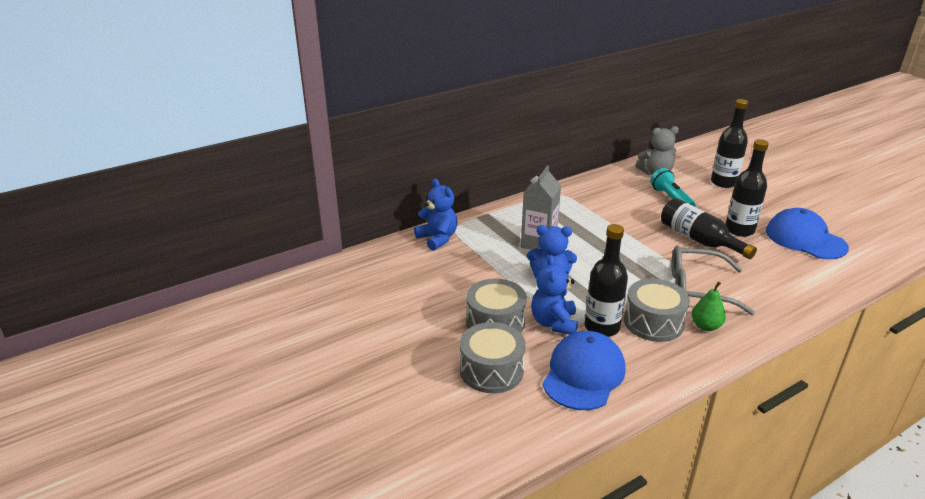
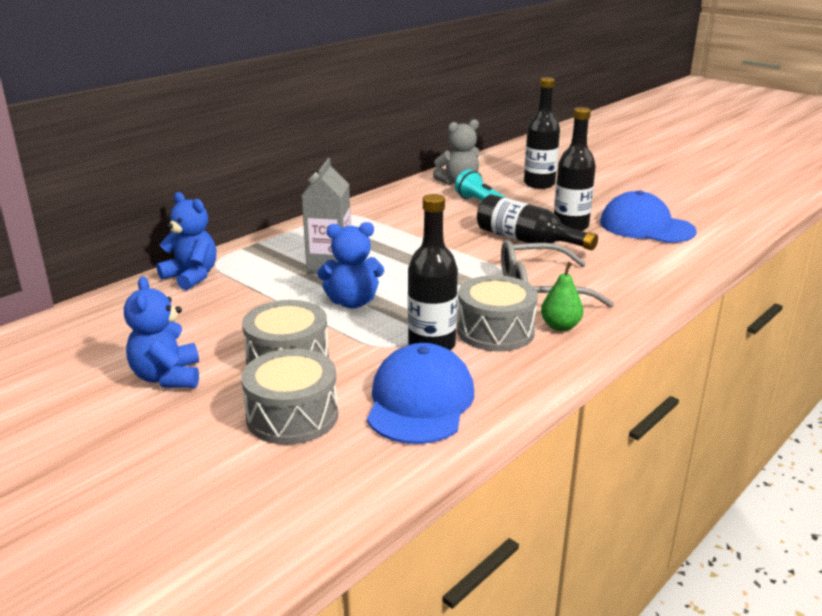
camera: 15 degrees left, 5 degrees down
(554, 323) = (368, 349): blue teddy bear -> blue teddy bear (167, 377)

